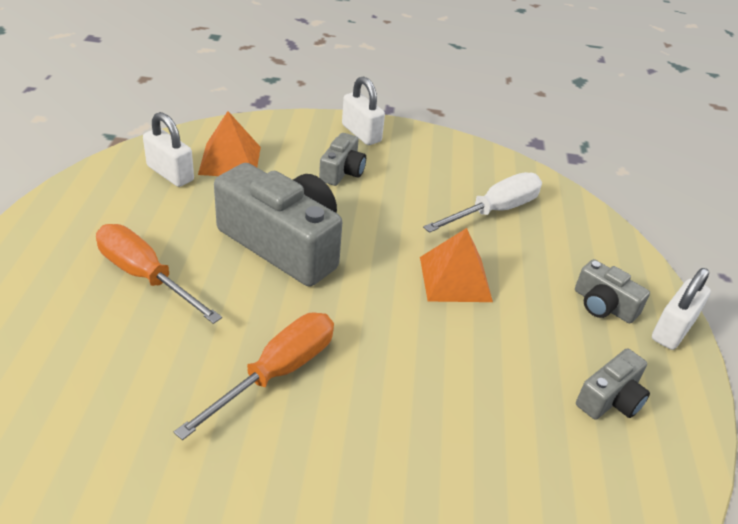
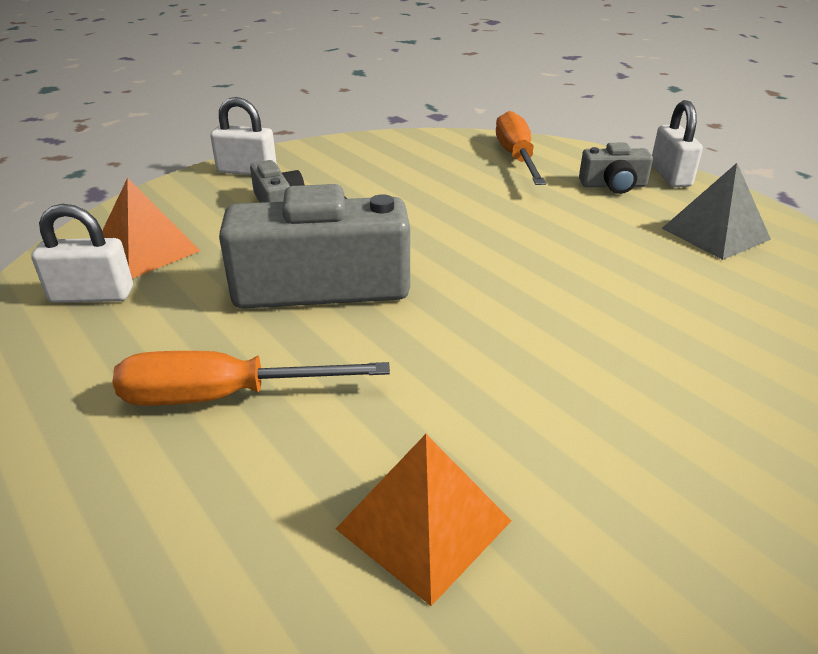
camera: 40 degrees left, 5 degrees down
(276, 373) = (495, 379): orange screwdriver -> orange screwdriver (516, 158)
(455, 279) = (500, 225): orange pyramid -> orange pyramid (424, 524)
(494, 211) = (447, 169): white screwdriver -> none
(610, 399) = (715, 233): grey camera -> grey pyramid

